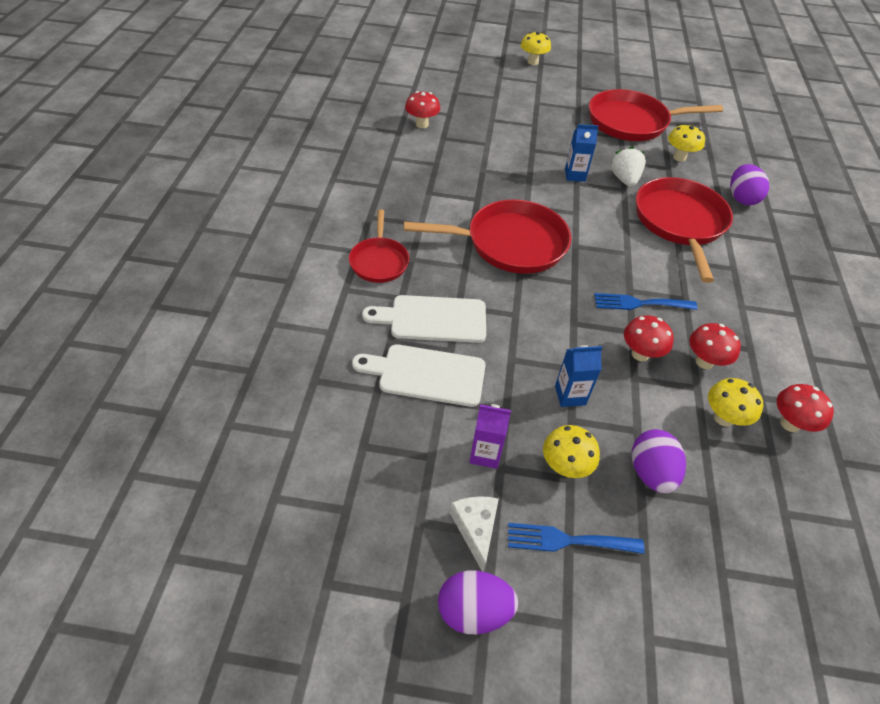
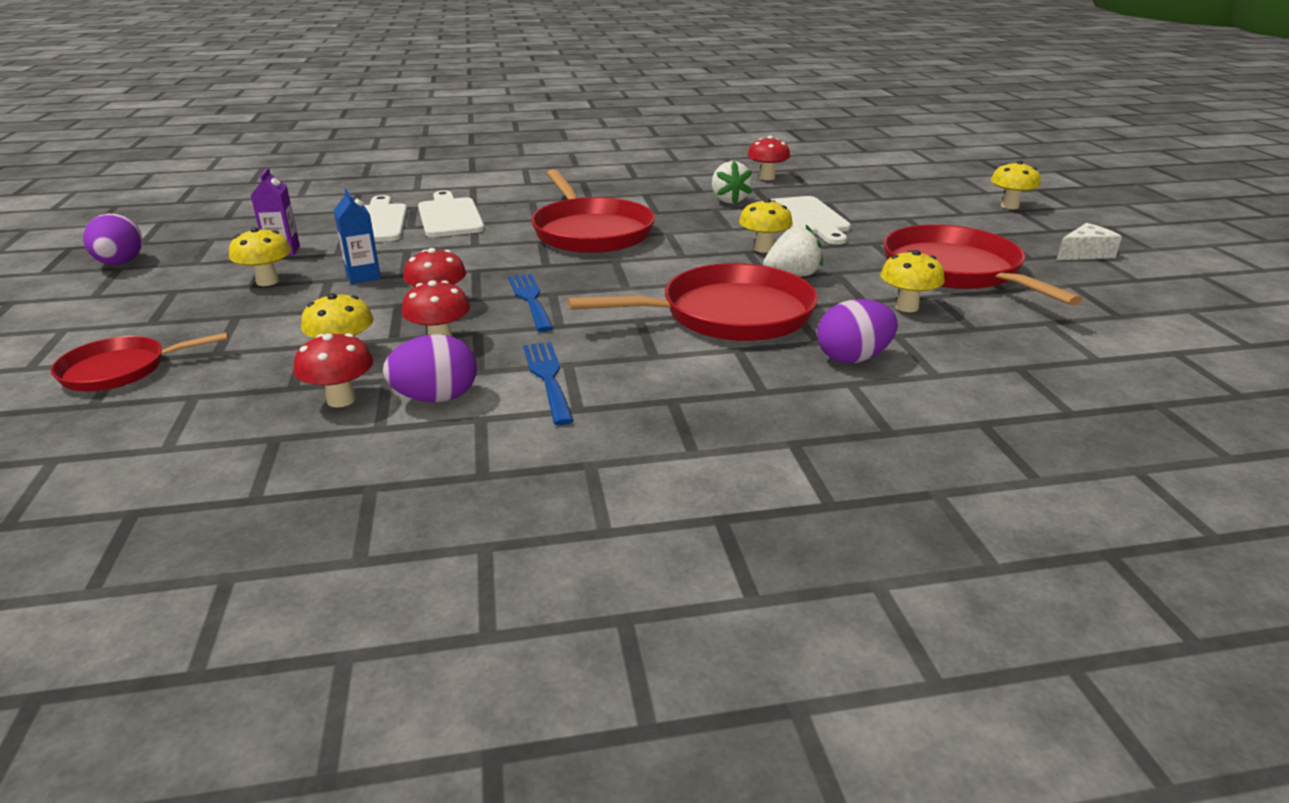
camera: 75 degrees right, 20 degrees down
(379, 261) = (519, 191): red pan -> red pan (120, 370)
(467, 158) = (729, 200): none -> white strawberry
(475, 529) = (200, 256): white cheese -> white cheese (1084, 253)
(523, 138) = (808, 218): none -> white cutting board
(567, 540) = (180, 289): blue fork -> blue fork (548, 378)
(575, 175) = (763, 249): blue carton -> yellow mushroom
(650, 473) = (258, 319): purple egg -> purple egg (436, 398)

